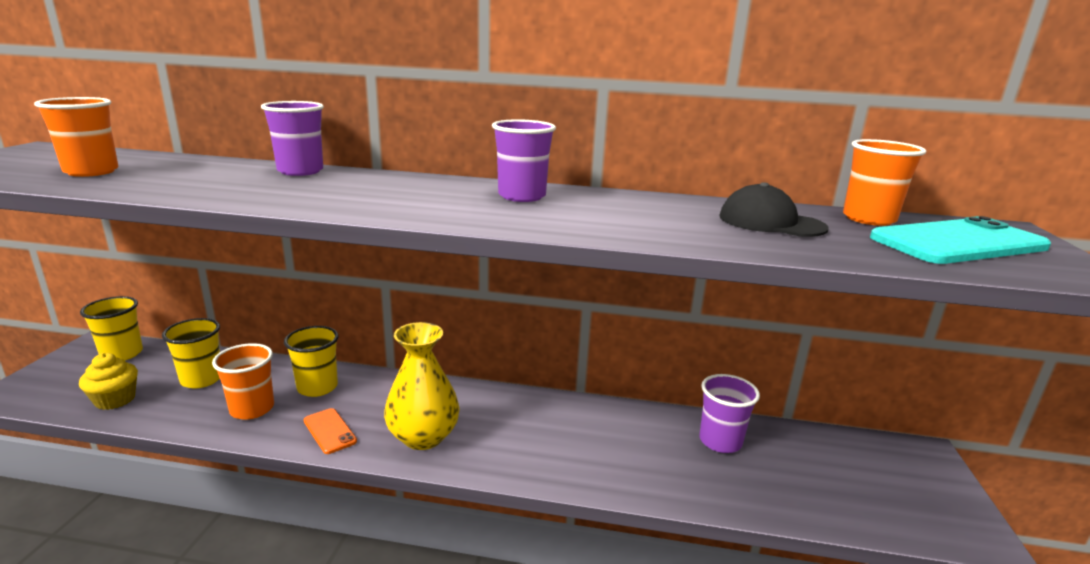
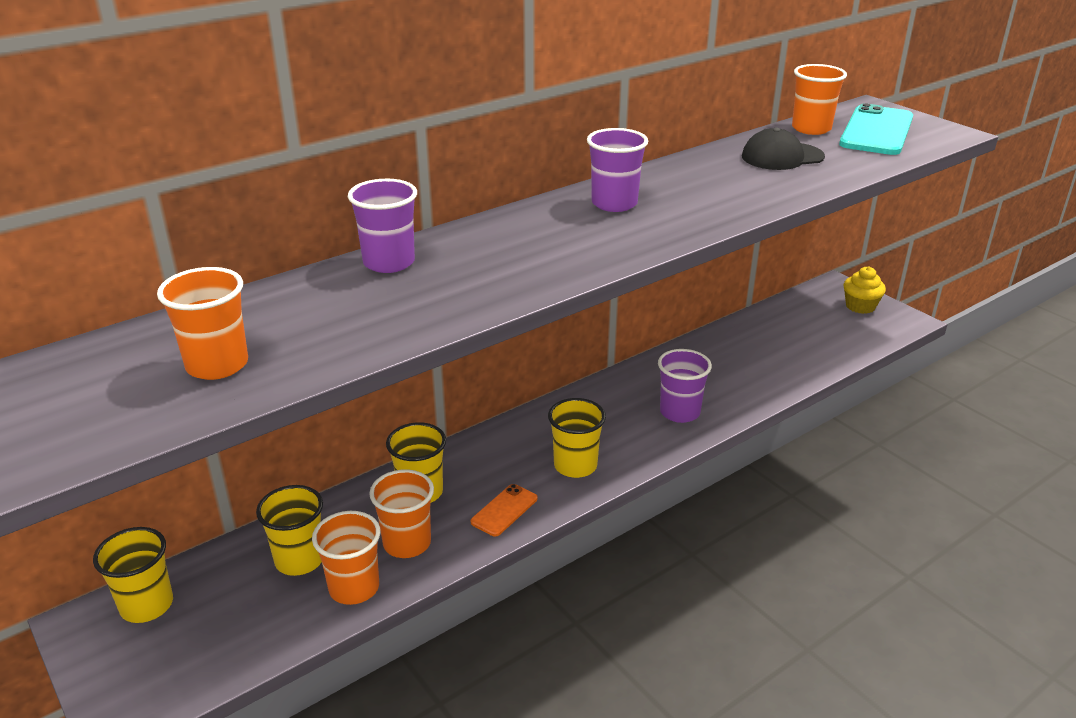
camera: 45 degrees left, 10 degrees up
(115, 400) = (260, 631): yellow cupcake -> yellow cupcake (860, 306)
(184, 412) = (354, 588): none -> orange cup
(329, 431) = (504, 510): orange phone -> orange phone turned 60 degrees counterclockwise
(423, 437) = (575, 465): yellow vase -> yellow cup
(720, 441) = (740, 345): purple cup -> purple cup (679, 412)

